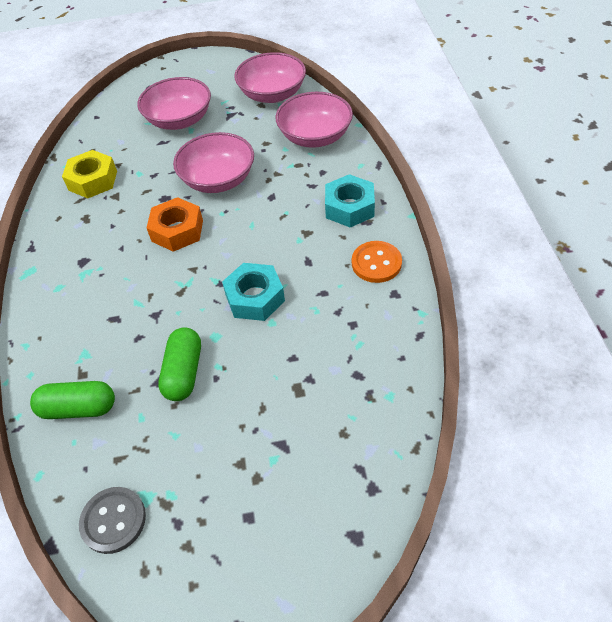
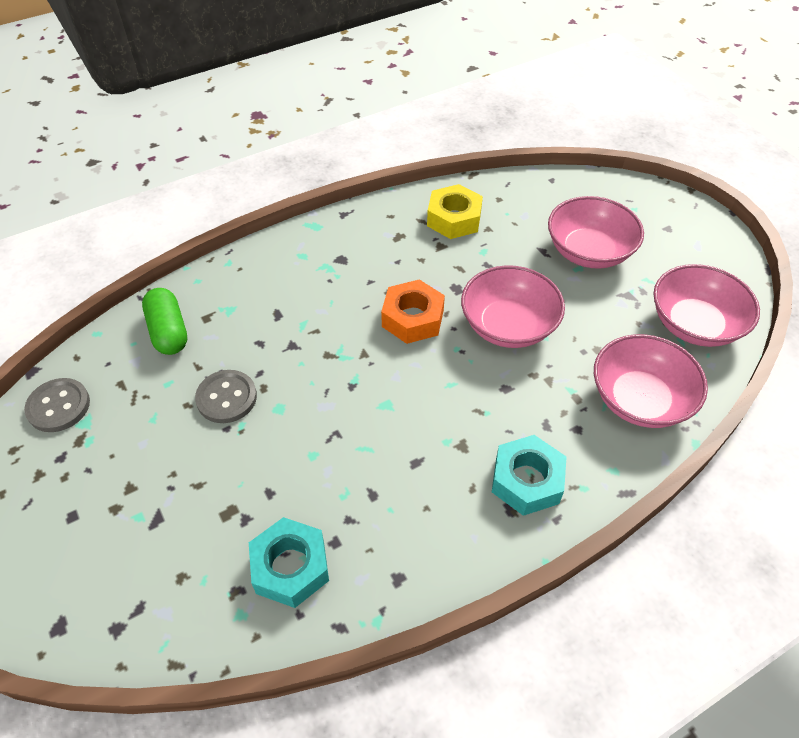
camera: 65 degrees right, 0 degrees up
(184, 372) = (226, 398): green capsule -> grey button
(255, 298) = (342, 426): turquoise nut -> turquoise nut (290, 567)
(376, 263) = (441, 541): orange button -> none

